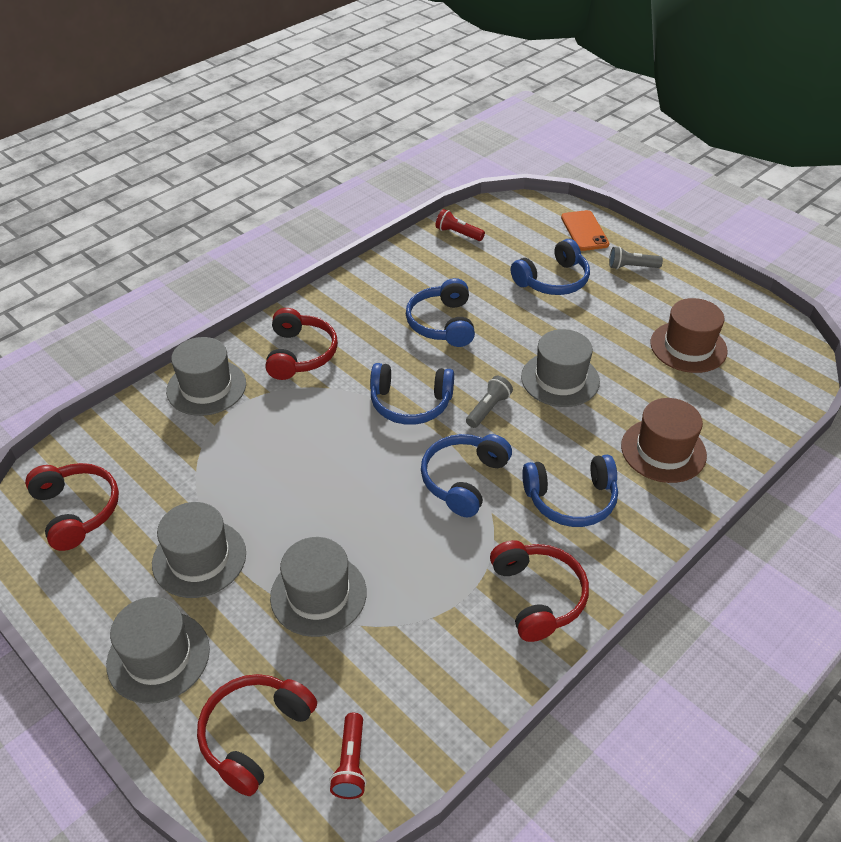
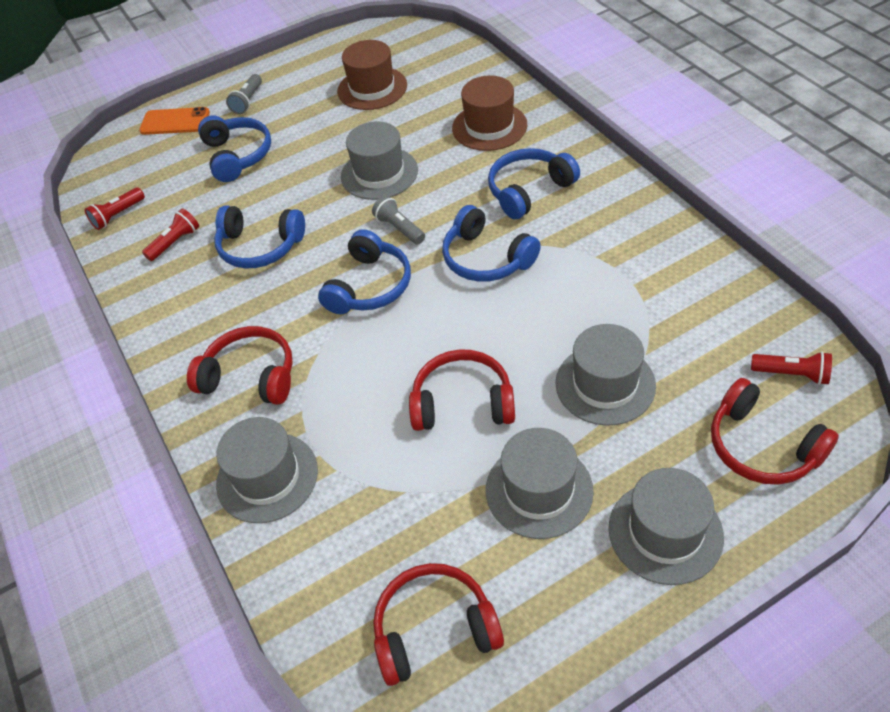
camera: 70 degrees left, 5 degrees up
(435, 273) = (175, 242): none -> red flashlight
(537, 596) = (630, 228): red headphones -> red headphones (462, 403)
(571, 499) = (529, 191): blue headphones -> blue headphones turned 135 degrees counterclockwise

